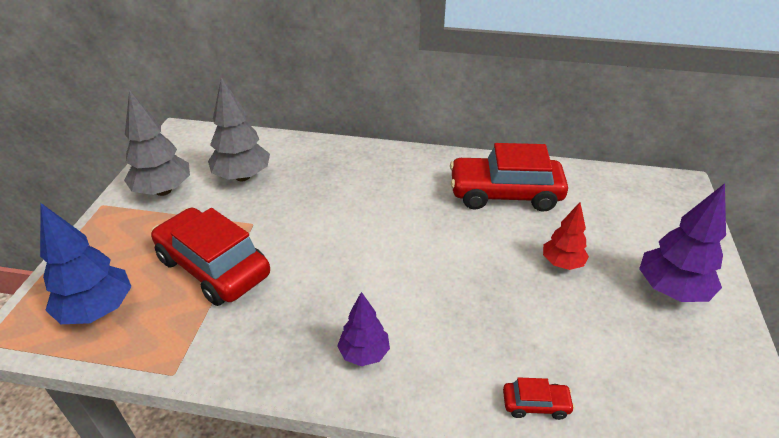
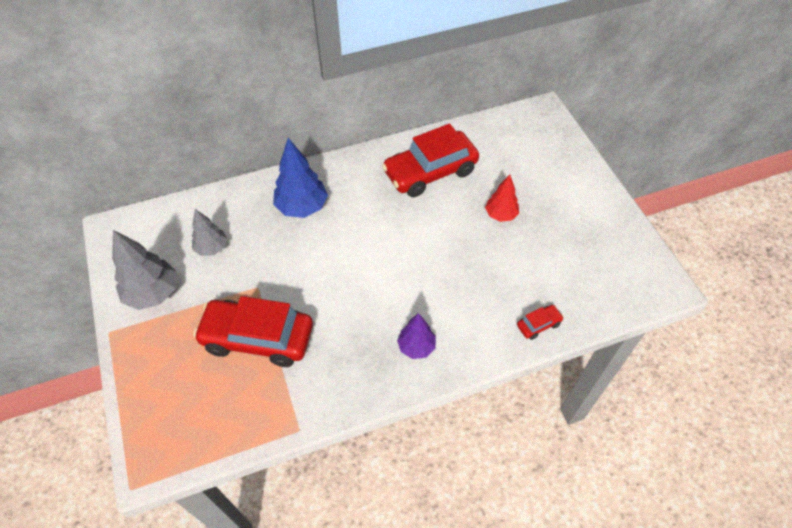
camera: 30 degrees left, 15 degrees up
(98, 310) = (197, 417): blue tree -> blue tree (302, 207)
(242, 177) = (212, 248): grey tree -> grey tree, size x0.62
(671, 290) = (575, 204): purple tree -> none

